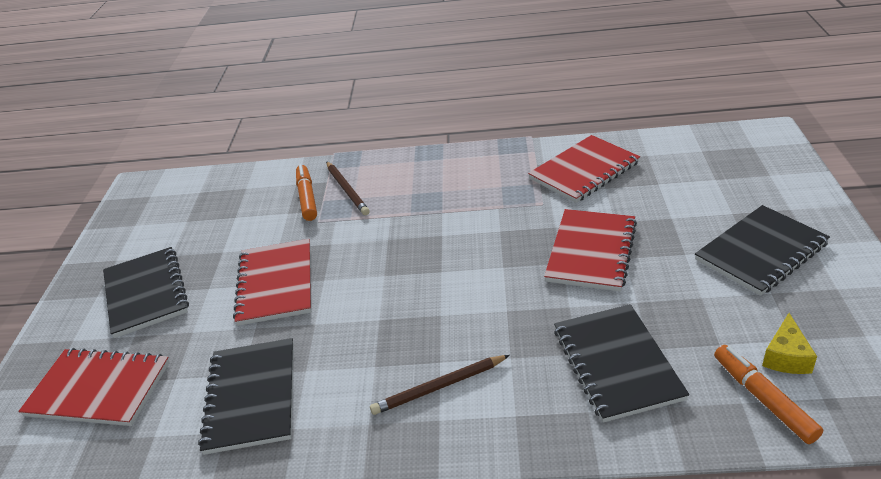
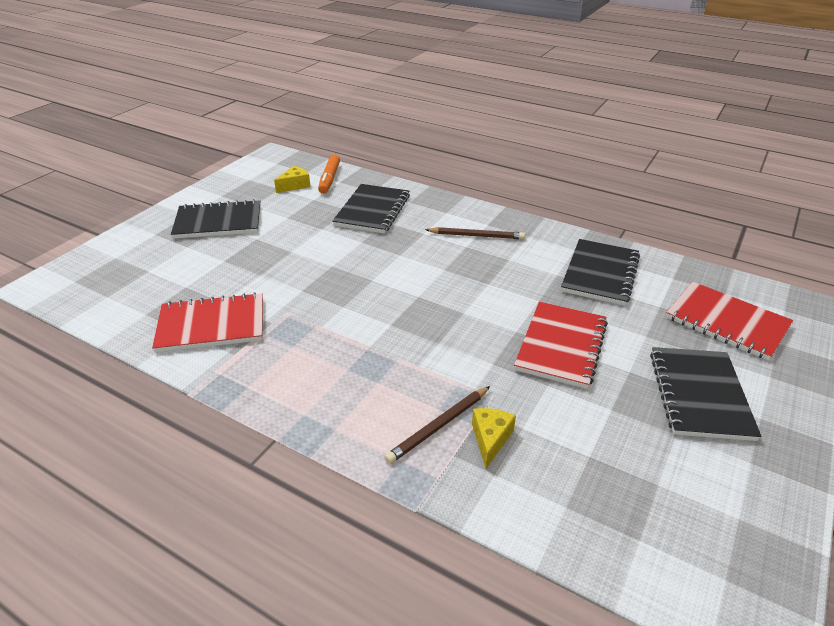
camera: 155 degrees left, 0 degrees up
(307, 197) = (490, 439): orange marker -> yellow cheese
(347, 190) = (439, 426): brown pencil -> brown pencil turned 135 degrees counterclockwise
(591, 251) = (305, 263): red notebook -> none

